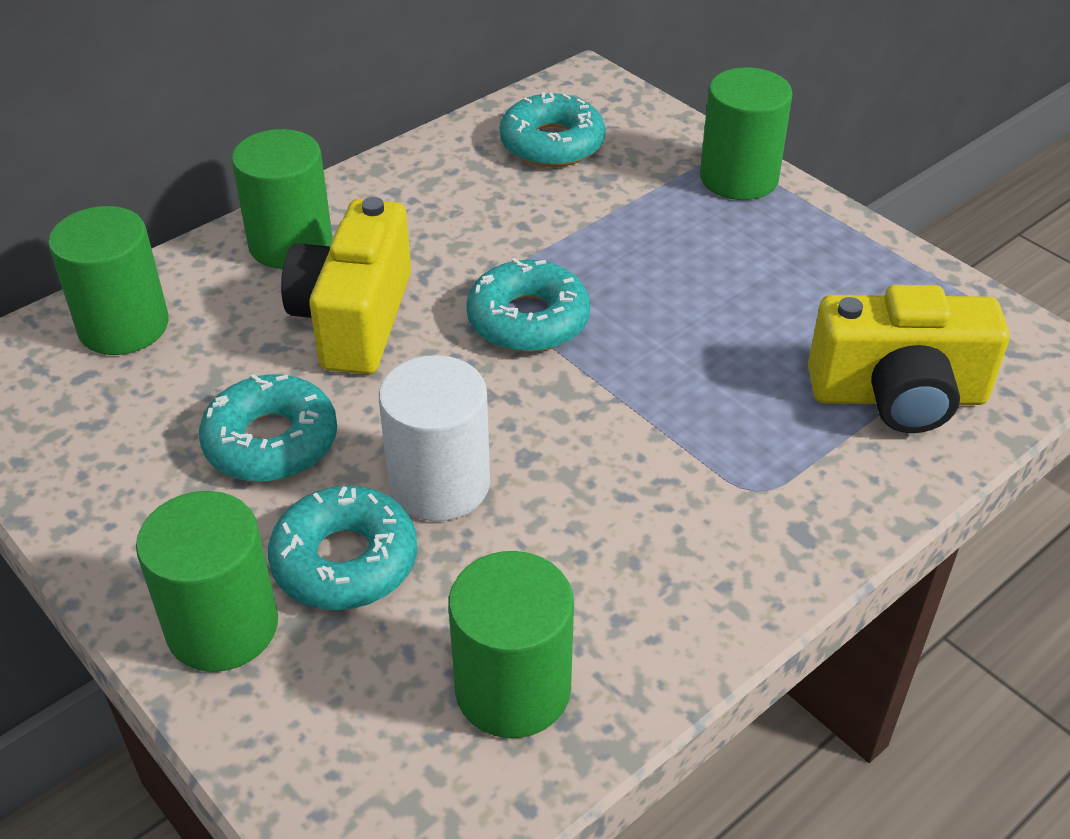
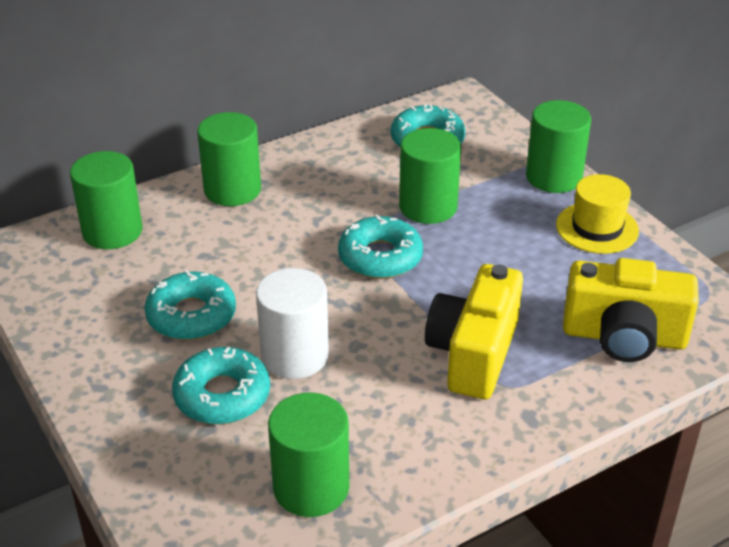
camera: 10 degrees right, 5 degrees down
(222, 626) = (136, 425): green cylinder -> green cylinder (428, 207)
(354, 319) = (263, 244): yellow camera -> yellow camera (473, 353)
(817, 243) = (597, 228): none -> yellow hat

